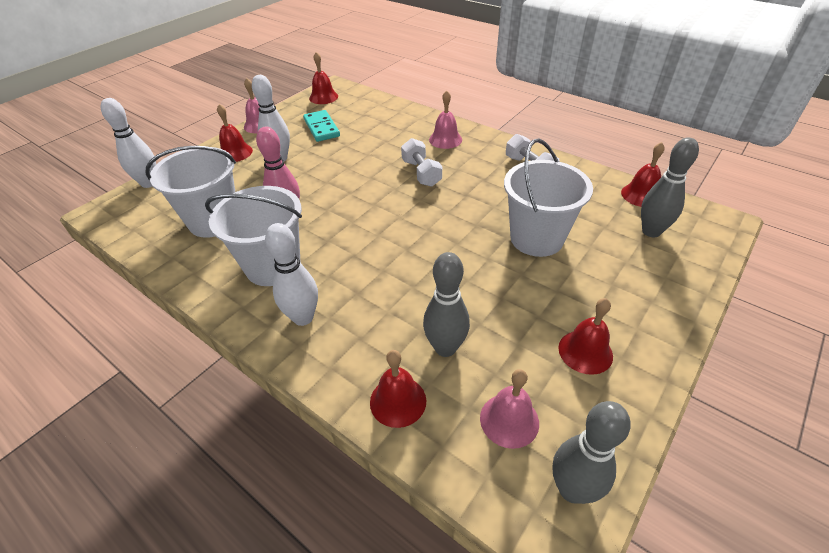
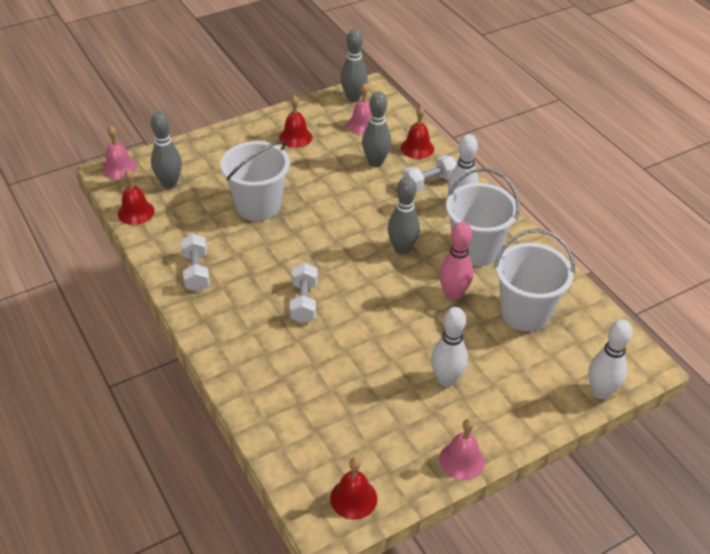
camera: 160 degrees left, 0 degrees up
(235, 152) = (499, 411): red bell -> none
(321, 128) = (381, 420): turquoise domino -> none
(355, 242) = (402, 249): none -> grey bowling pin
(355, 339) = (429, 183): none -> white dumbbell
(445, 139) = (246, 341): pink bell -> pink bell (119, 168)

